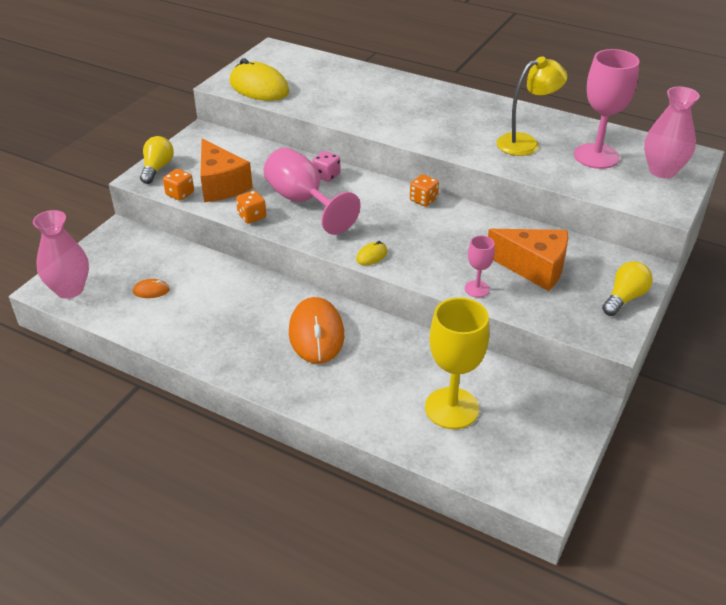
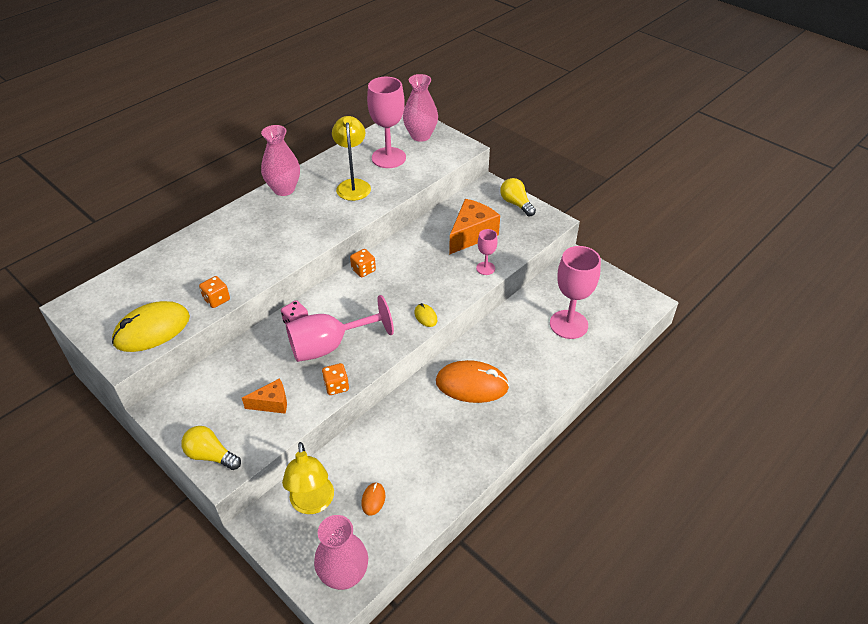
camera: 75 degrees left, 5 degrees up
(142, 255) = (312, 503): none -> yellow lamp
(180, 194) = (270, 439): orange dice -> orange dice (217, 299)
(221, 185) = (272, 403): orange cheese -> orange cheese, size x0.58
(451, 408) = (568, 324): yellow goblet -> pink goblet
(488, 104) = (284, 189): none -> pink vase

